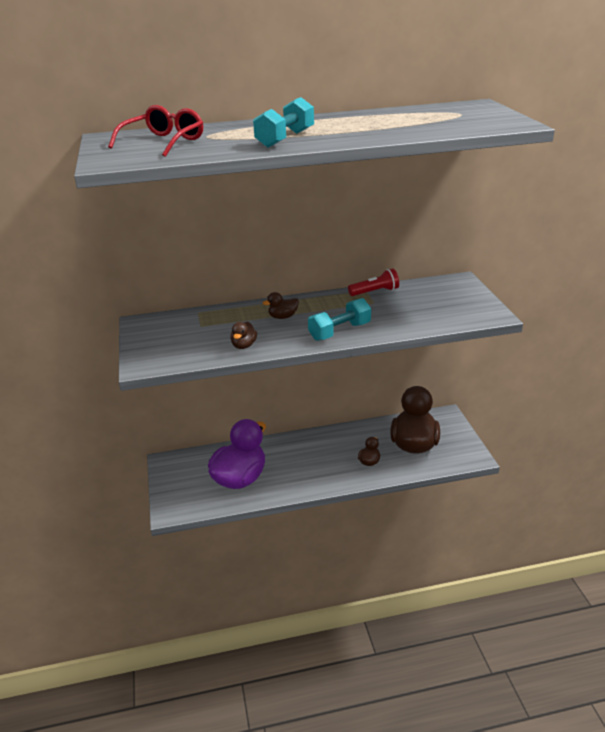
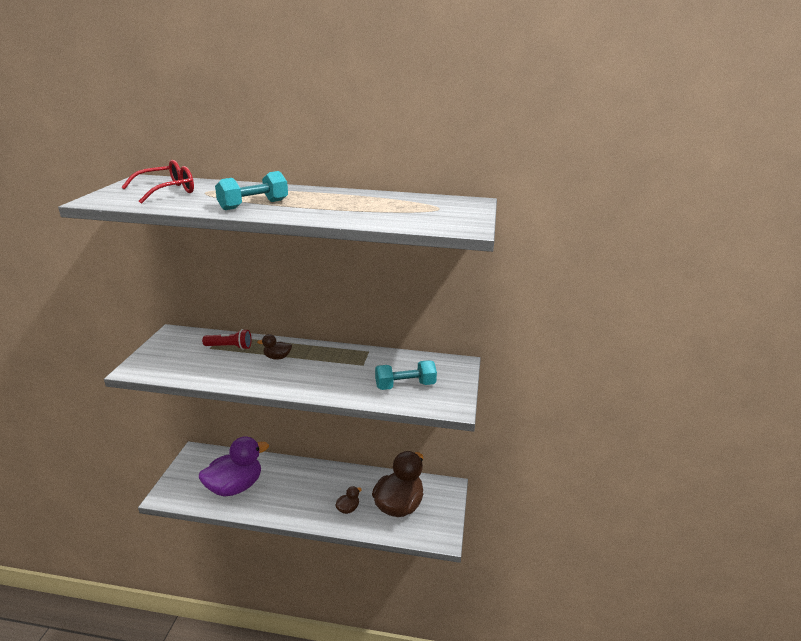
camera: 20 degrees right, 5 degrees down
(244, 345) = (220, 374): brown duck -> none
(339, 331) = (306, 384): turquoise dumbbell -> turquoise dumbbell (405, 386)
(375, 292) = (374, 355): red flashlight -> red flashlight (230, 347)

